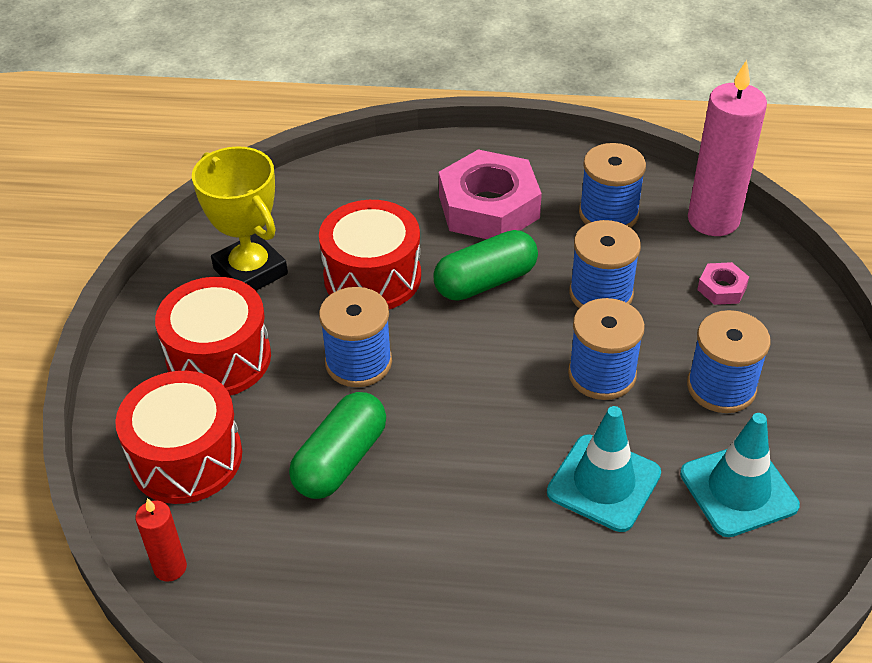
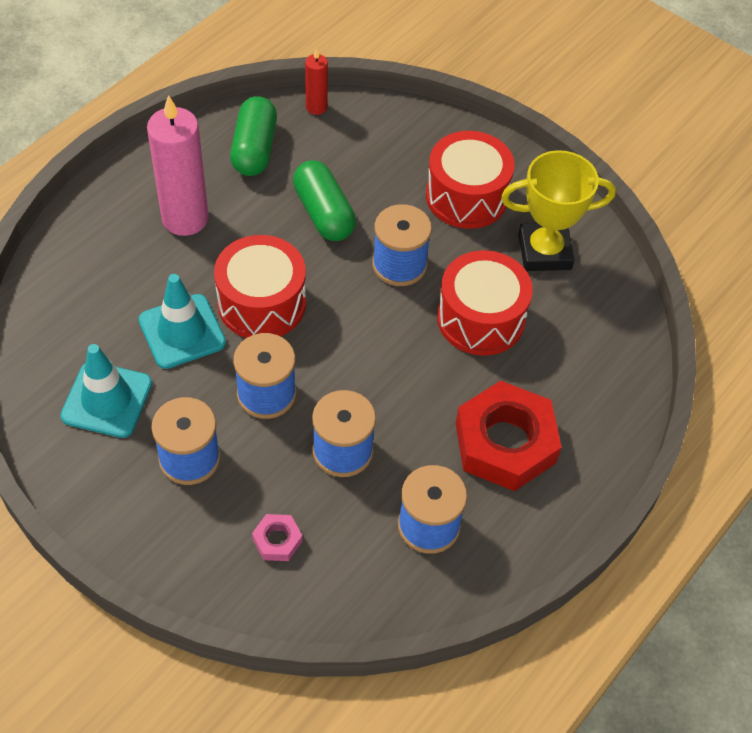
camera: 120 degrees right, 10 degrees up
(186, 457) = (392, 145): red drum -> red drum (261, 303)
(485, 282) = (418, 384): green capsule -> green capsule (254, 149)
(488, 207) = (505, 443): pink nut -> red nut
(713, 220) = (357, 602): pink candle -> pink candle (185, 218)

